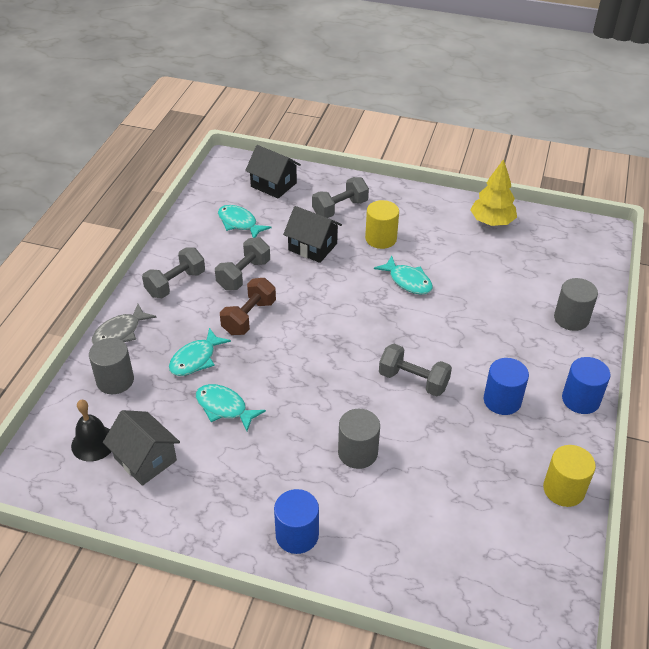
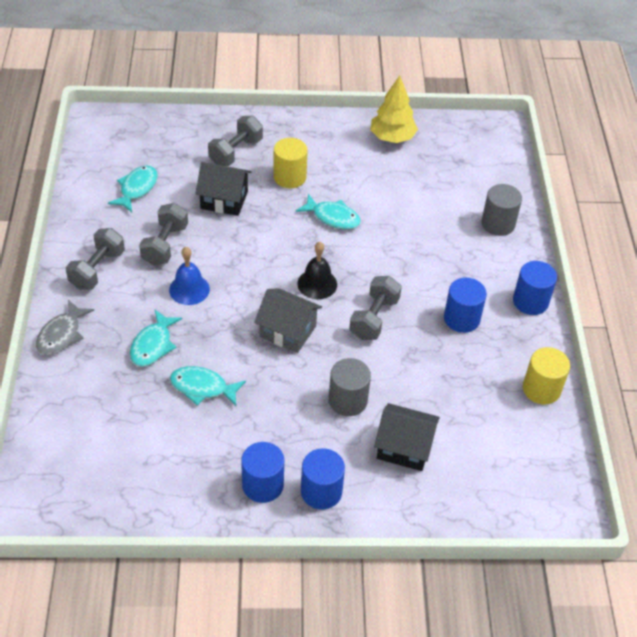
camera: 20 degrees left, 5 degrees up
(93, 443) = (86, 454): black bell -> black bell (317, 284)
(115, 380) = (79, 386): grey cylinder -> none
(145, 459) = (146, 457): grey house -> grey house (288, 331)
(239, 223) = (137, 188): turquoise fish -> turquoise fish turned 90 degrees clockwise
(242, 513) = (263, 485): none -> blue cylinder
(249, 317) = (189, 289): brown dumbbell -> blue bell
(273, 185) = (156, 138): black house -> black house (404, 447)
(413, 380) = (374, 318): grey dumbbell -> grey dumbbell turned 75 degrees counterclockwise

